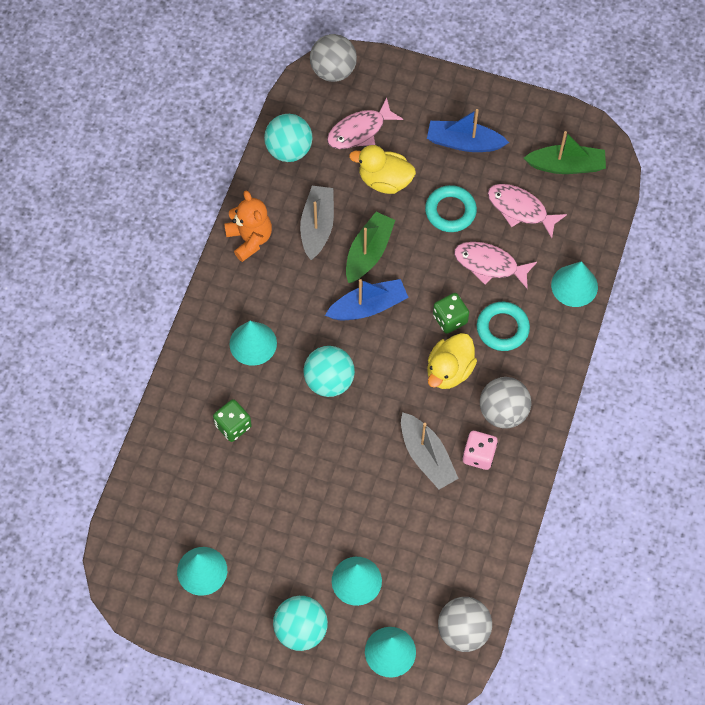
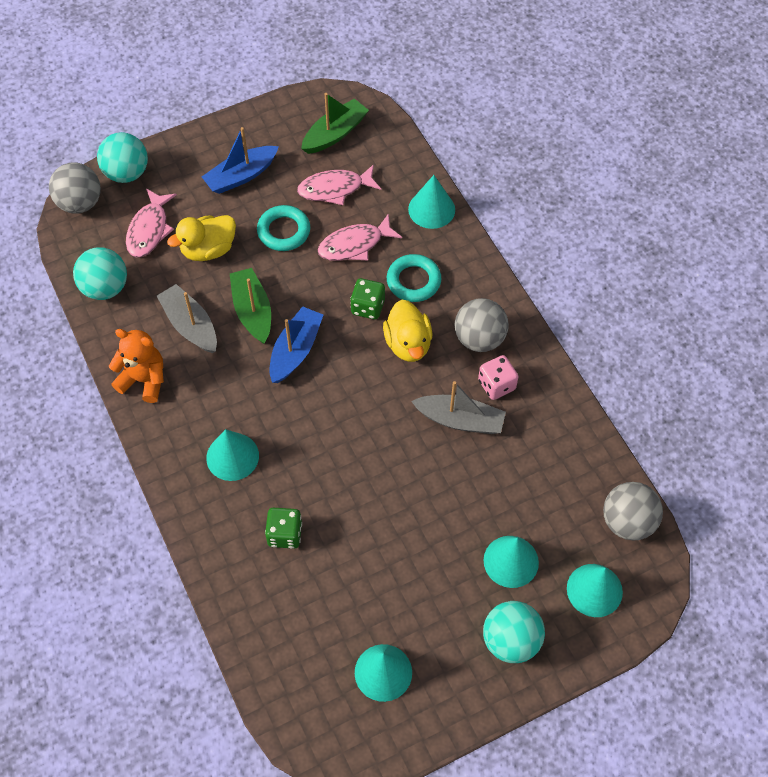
camera: 45 degrees left, 5 degrees down
(329, 381) = (325, 431): turquoise ball -> turquoise ball (127, 173)

